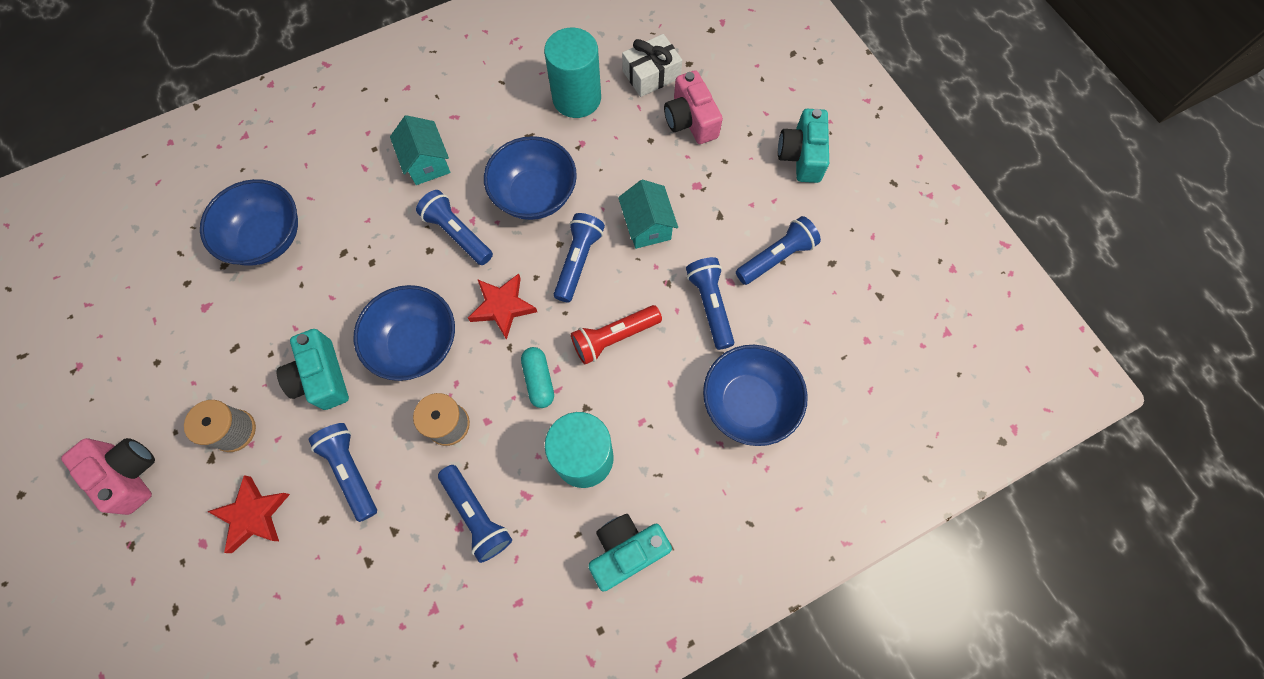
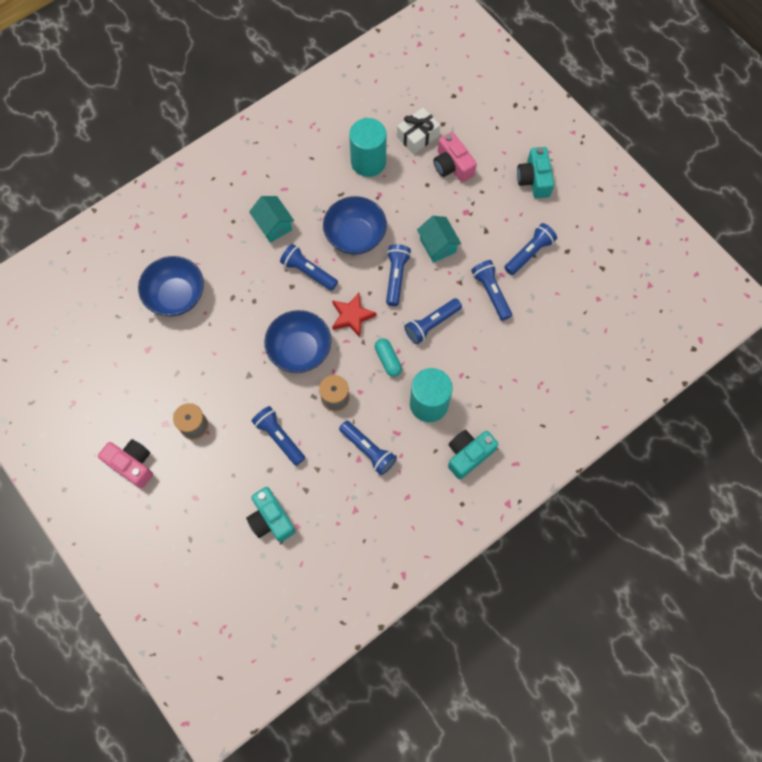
camera: 10 degrees left, 0 degrees up
(253, 515) = (223, 475): red star -> none
(322, 377) = (242, 382): turquoise camera -> turquoise camera (271, 519)
(614, 337) = (431, 324): red flashlight -> blue flashlight
(748, 403) = (528, 352): blue bowl -> none

